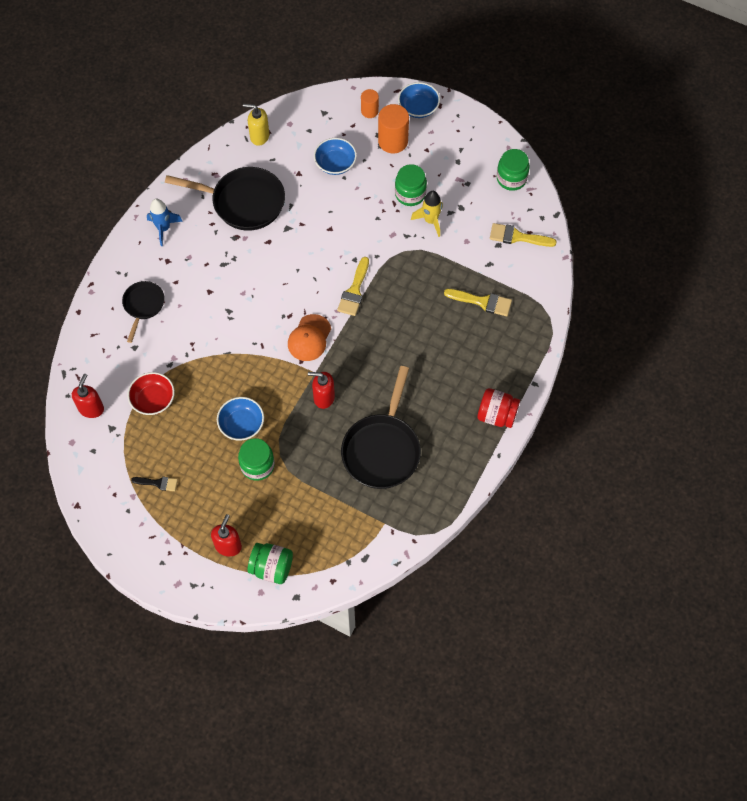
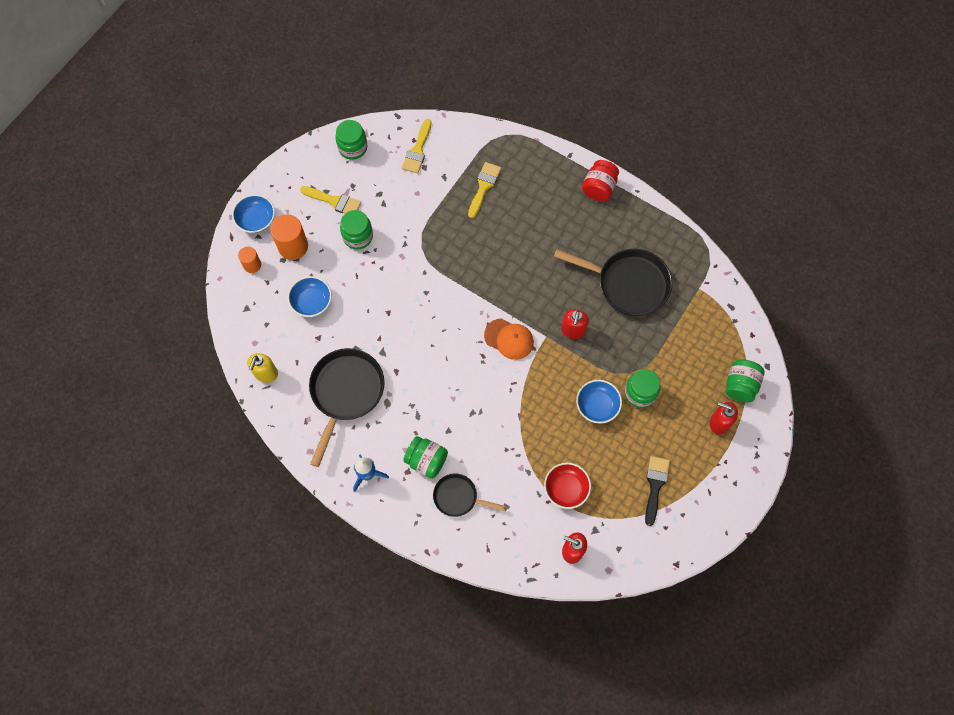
camera: 85 degrees left, 5 degrees up
(158, 483) = (655, 485): black brush -> black brush, size x1.57
(178, 275) = (426, 461): none -> green jar
(354, 291) = (461, 295): yellow brush -> yellow brush (334, 201)
(430, 221) = (390, 221): yellow rocket -> none

